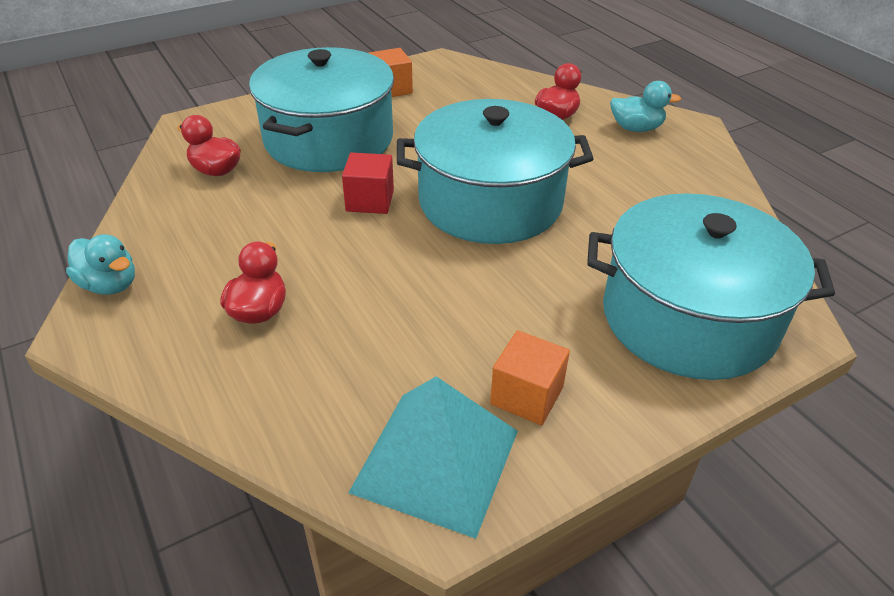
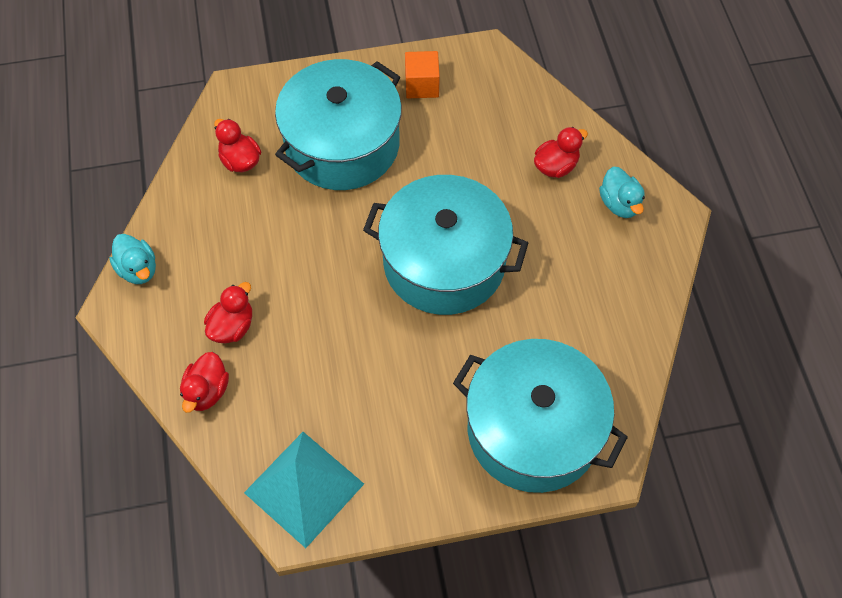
camera: 20 degrees right, 20 degrees up
(247, 386) = (207, 391): none -> red duck
(370, 200) = (349, 233): red cube -> none
(527, 396) = (383, 458): orange cube -> none
(636, 128) = (619, 204): turquoise duck -> turquoise duck turned 45 degrees clockwise

